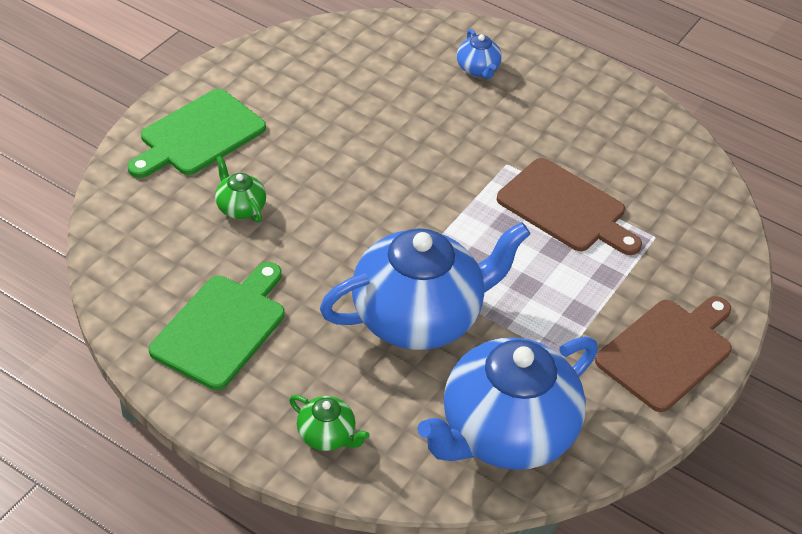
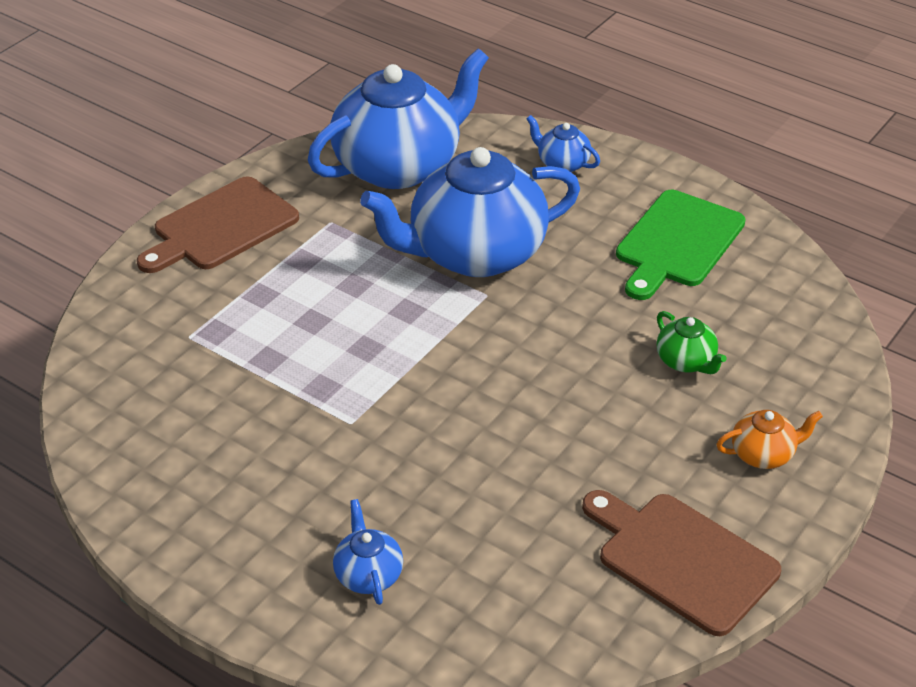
camera: 175 degrees left, 5 degrees down
(198, 135) = (763, 454): green cutting board -> orange teapot
(327, 435) = (562, 163): green teapot -> blue teapot
(565, 208) = (287, 367): brown cutting board -> brown cutting board (681, 559)

